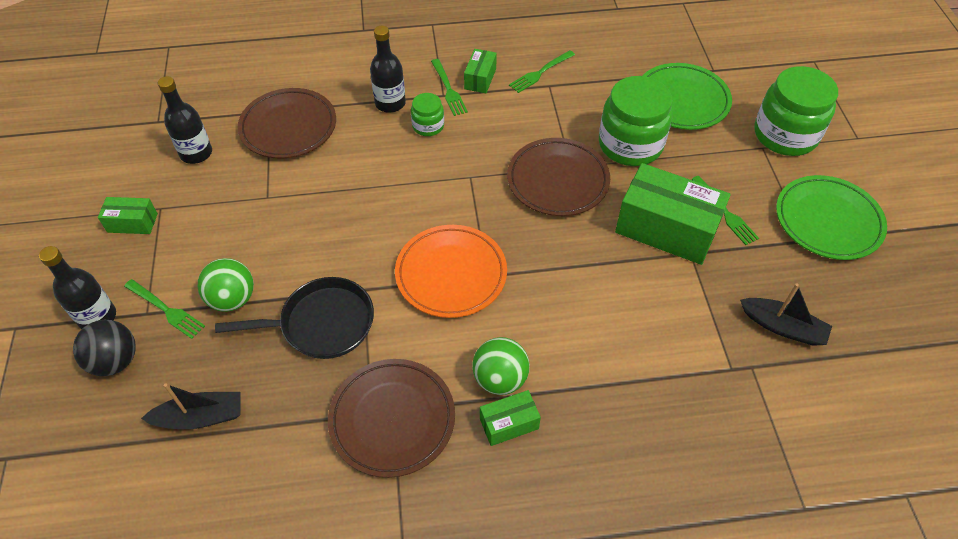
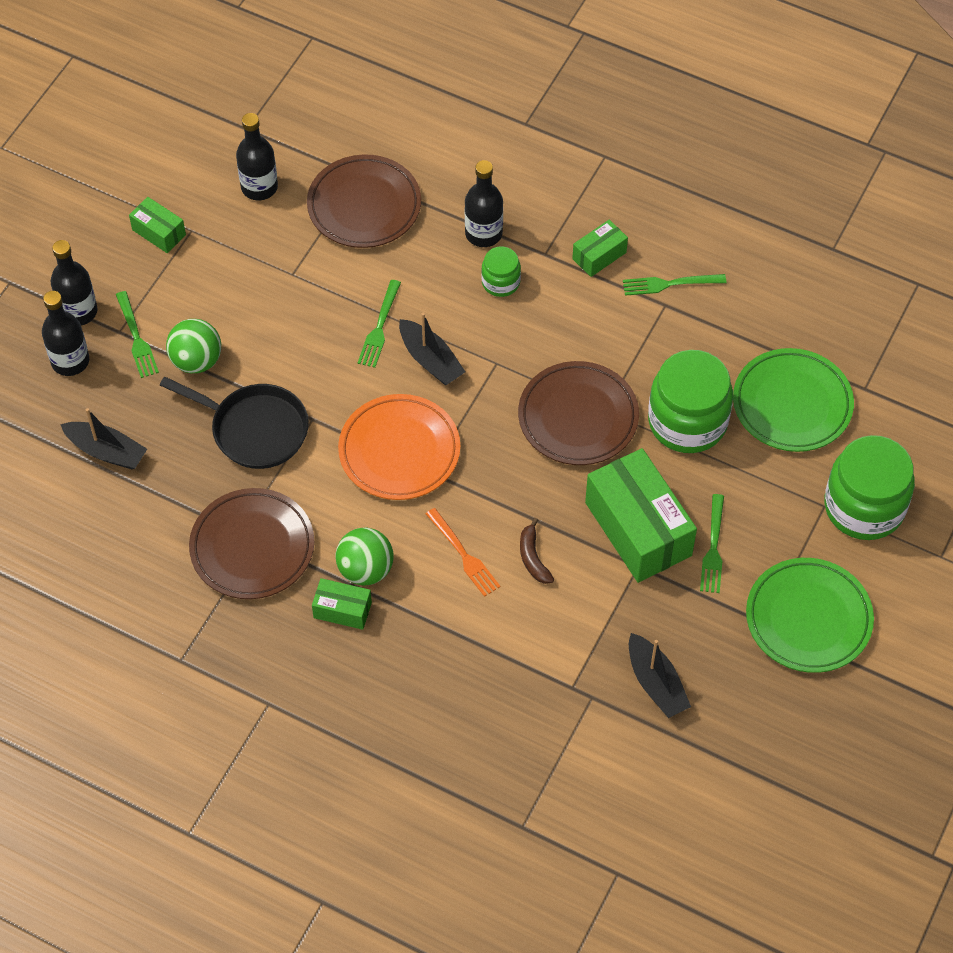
camera: 35 degrees right, 5 degrees up
(115, 361) = (70, 361): black ball -> black bottle
(421, 200) = (430, 360): none -> black boat
(448, 89) = (556, 250): green fork -> green fork (380, 327)
(564, 320) = (463, 555): none -> orange fork
(615, 292) = (533, 558): none -> brown banana

